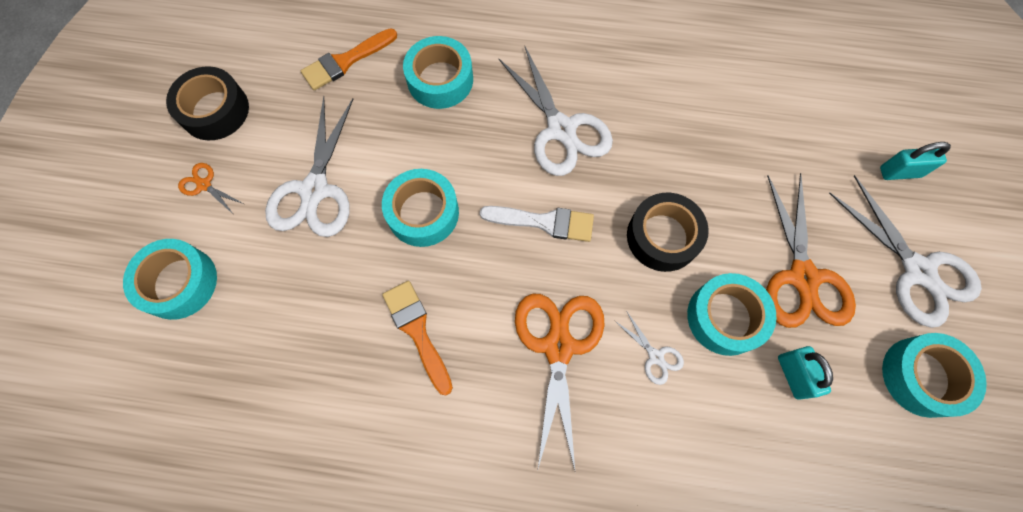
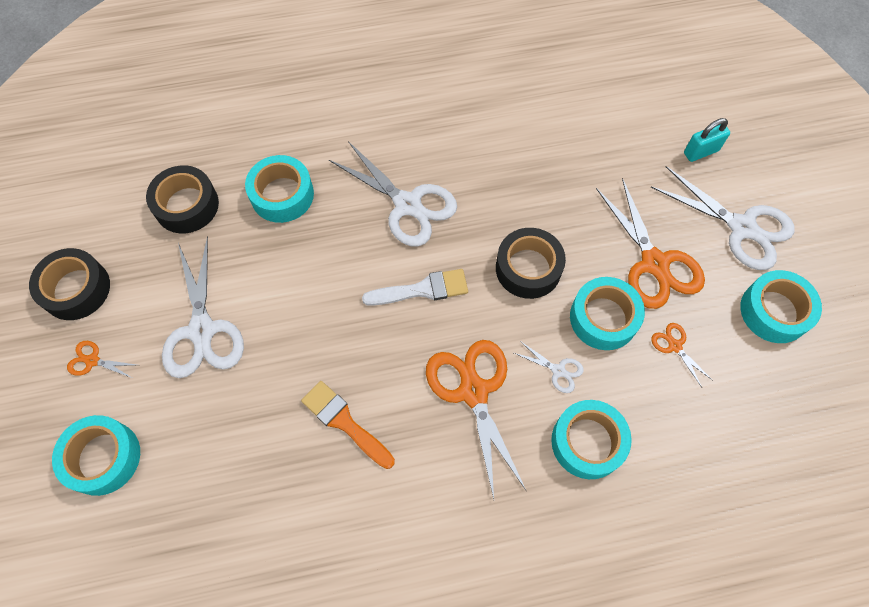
camera: 20 degrees left, 5 degrees down
(345, 61) = (186, 205): orange brush -> black tape
(423, 213) = (311, 317): turquoise tape -> turquoise tape (587, 442)
(793, 375) = (674, 346): turquoise padlock -> orange scissors

